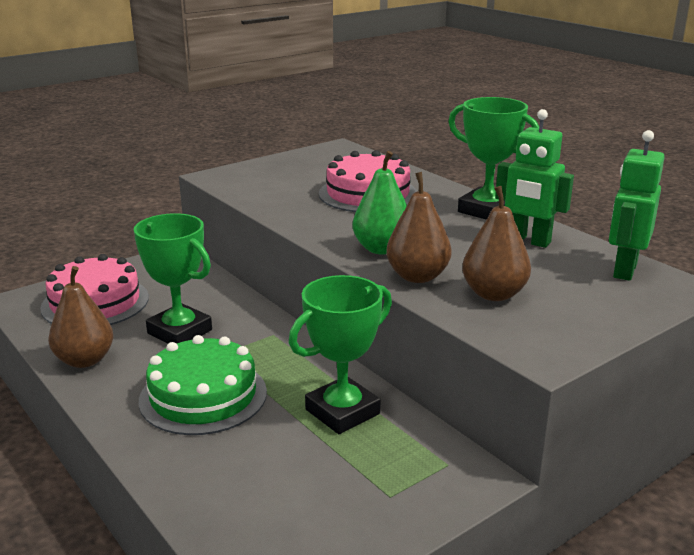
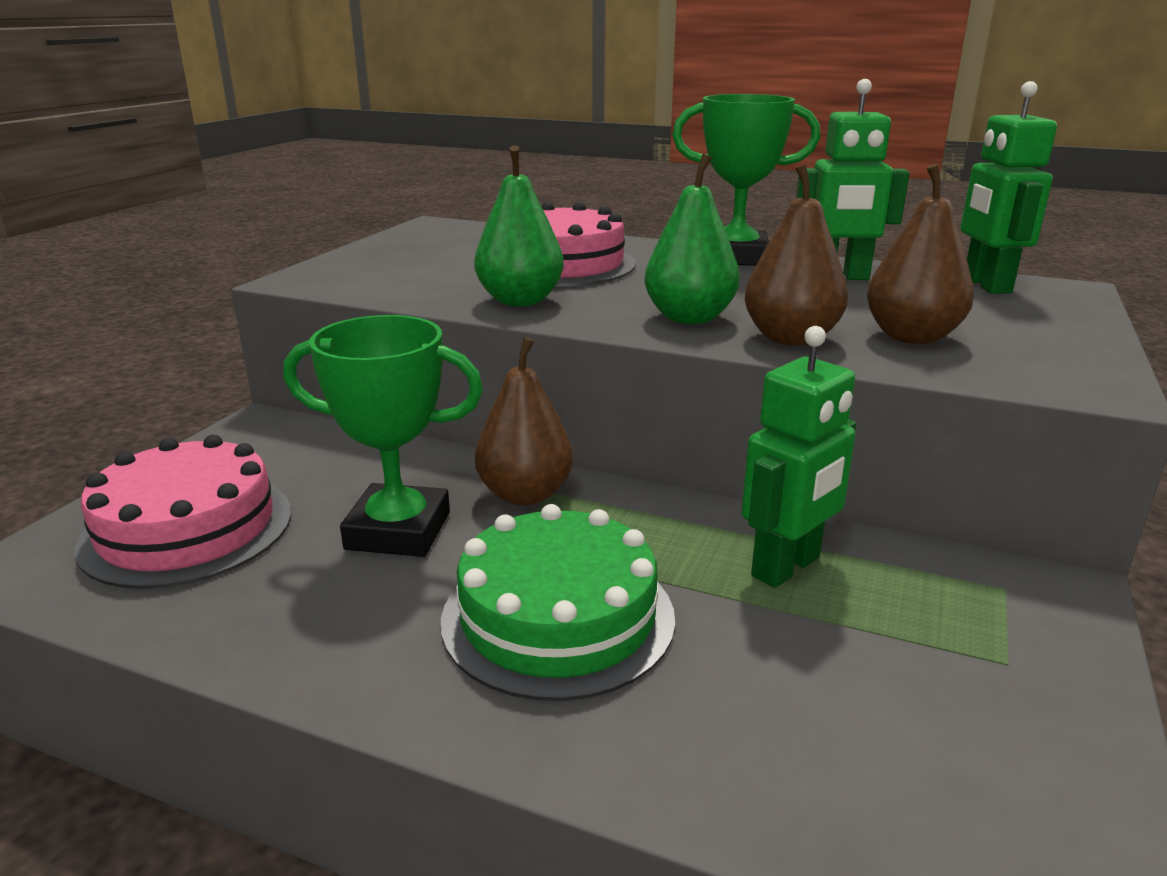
camera: 30 degrees left, 0 degrees up
(85, 360) = (272, 631): brown pear -> brown pear (525, 494)
(307, 215) = (520, 300): none -> green pear
(342, 412) = (787, 567): green trophy -> green robot

